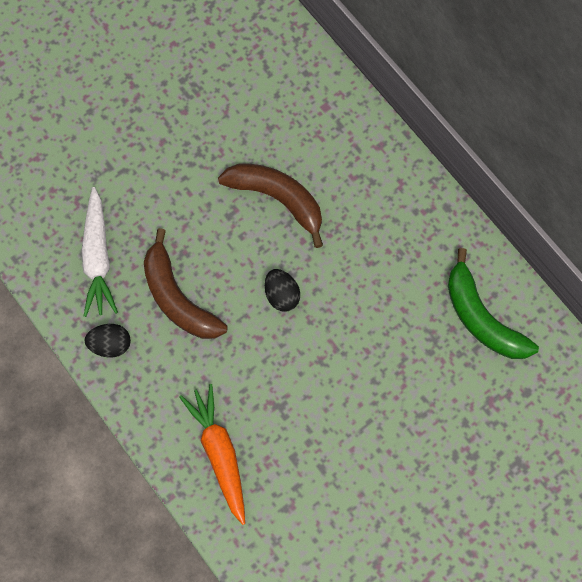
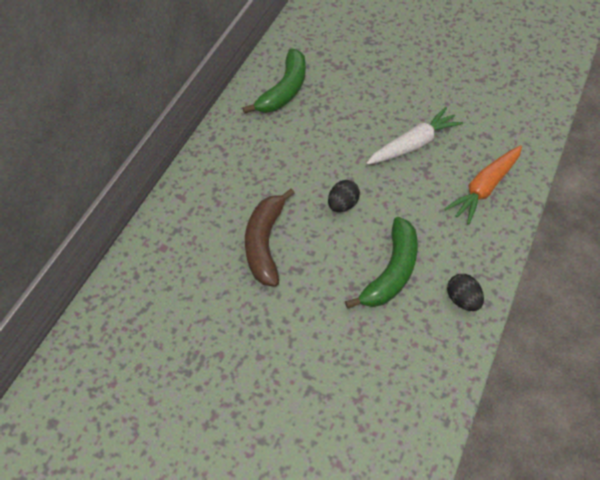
camera: 115 degrees left, 15 degrees down
(98, 258) = (399, 350): white carrot -> white carrot (413, 144)
(178, 297) = (391, 272): brown banana -> green banana

